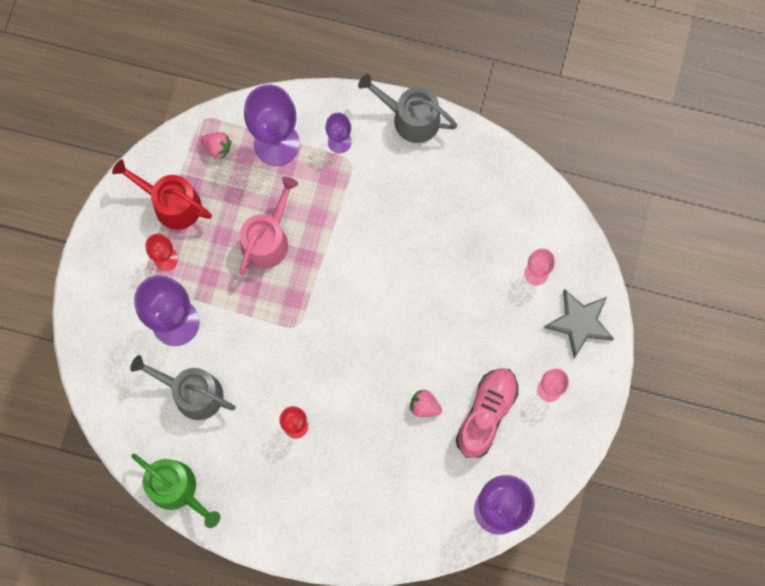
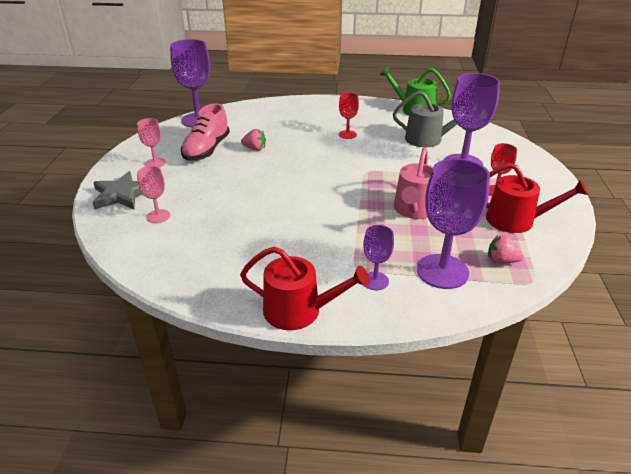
camera: 170 degrees right, 40 degrees down
(410, 118) = (299, 311): grey watering can -> red watering can

